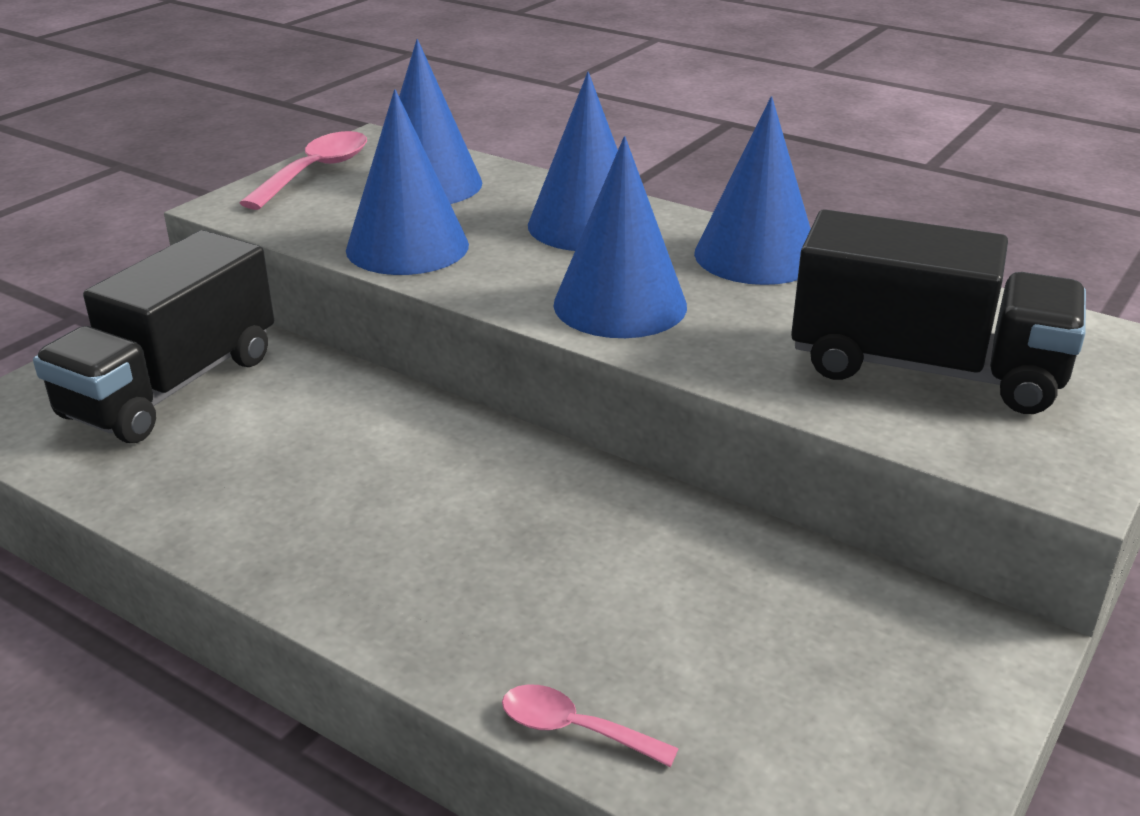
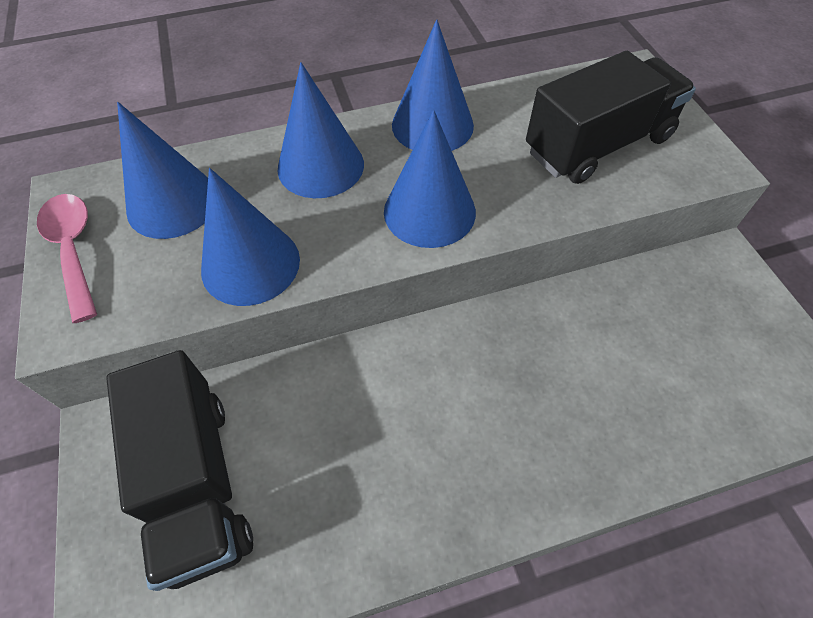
camera: 50 degrees left, 25 degrees up
(575, 729) = (689, 455): pink spoon -> none

